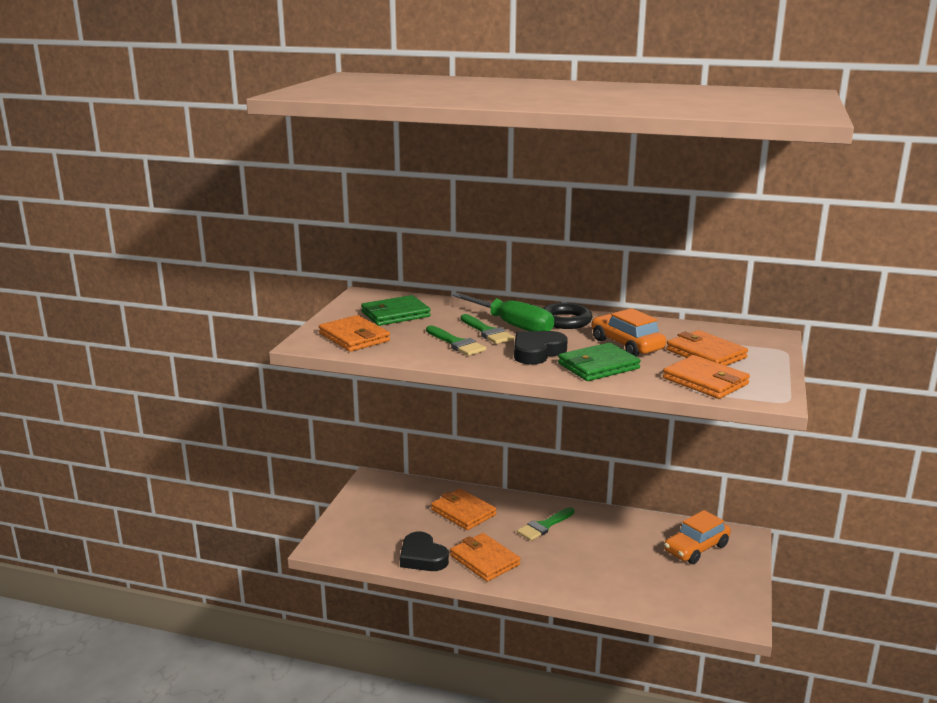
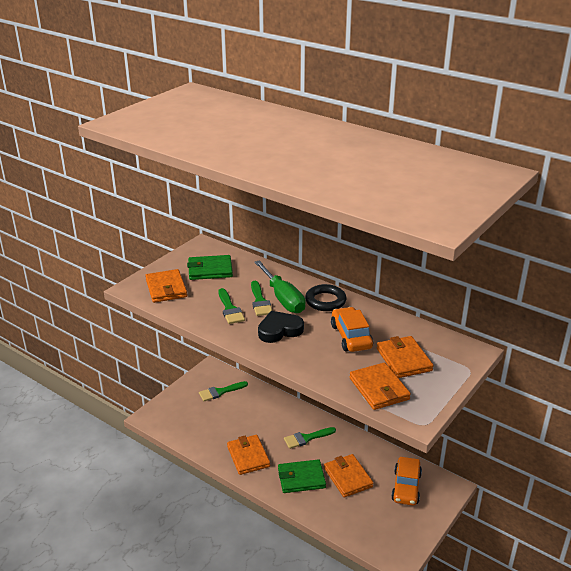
camera: 20 degrees right, 10 degrees up
(401, 501) = (220, 392): none -> green brush
(422, 557) = (208, 443): black heart -> none
(463, 512) = (257, 412): orange wallet -> orange wallet (348, 477)
(598, 366) = (312, 355): green wallet -> green wallet (301, 478)
(696, 548) = (406, 487): orange car -> orange car turned 60 degrees counterclockwise

